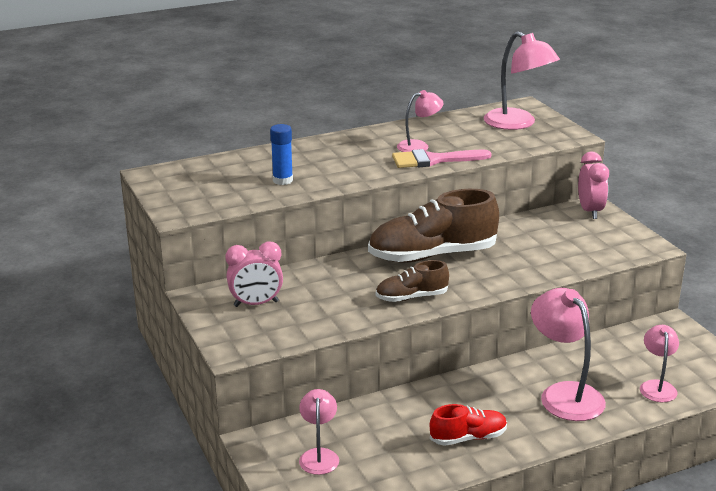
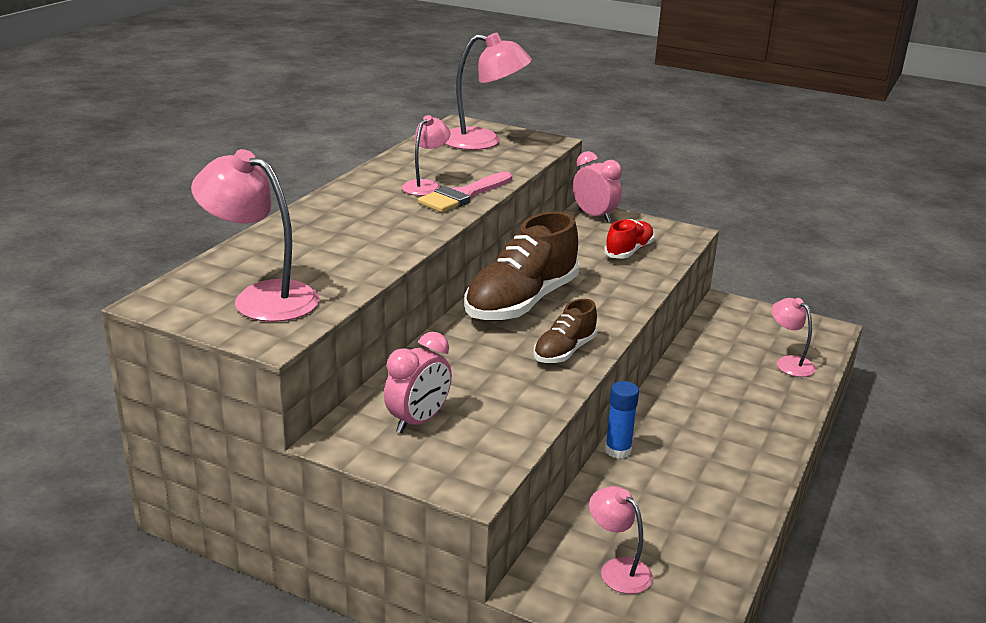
camera: 40 degrees left, 0 degrees up
(282, 180) = (338, 260): blue glue stick -> blue glue stick (618, 450)
(468, 438) = (719, 480): red shoe -> red shoe (629, 251)
(564, 394) = (735, 400): pink lamp -> pink lamp (261, 297)

